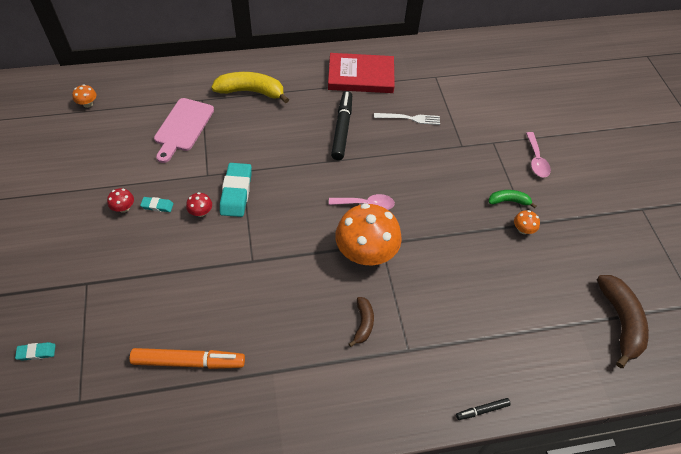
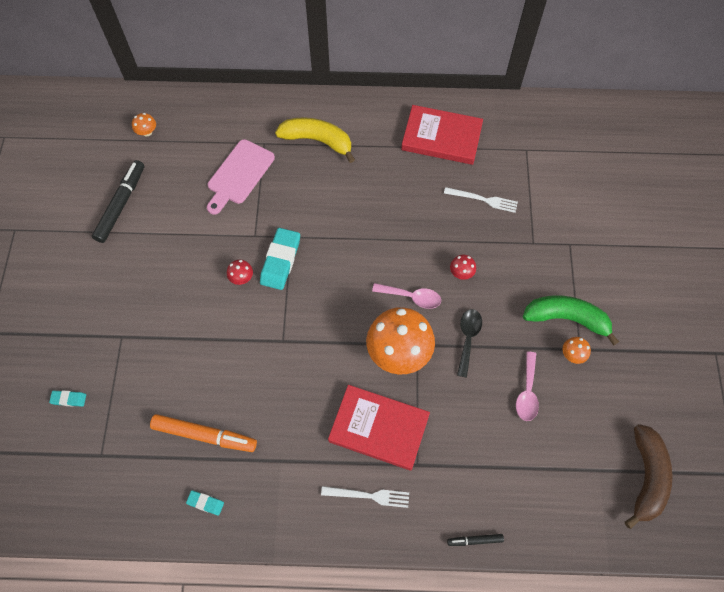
camera: 15 degrees right, 10 degrees up
(124, 208) = (167, 260): red mushroom -> red mushroom (461, 273)
(157, 206) = (200, 263): turquoise eraser -> turquoise eraser (205, 503)
(342, 129) = (406, 202): black marker -> black marker (121, 204)
(363, 323) = (379, 428): brown banana -> red book
(368, 388) = (368, 496): none -> white fork
(426, 231) = (468, 338): none -> black spoon
(508, 201) = (566, 318): green banana -> green banana, size x1.85
(536, 160) = (612, 274): pink spoon -> pink spoon (527, 392)

